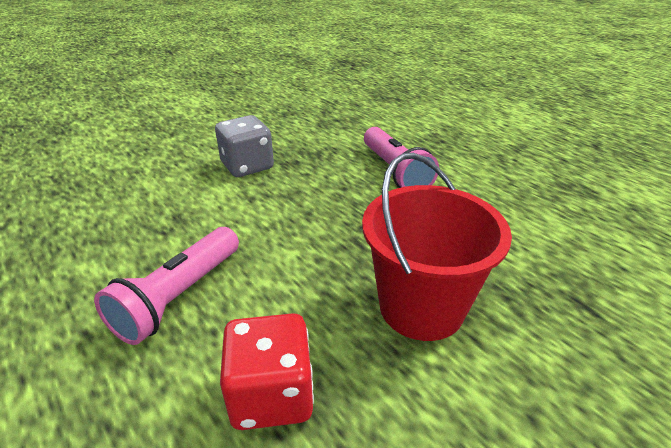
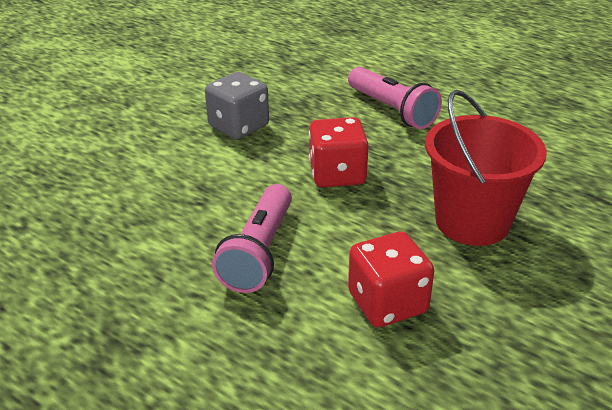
camera: 15 degrees left, 0 degrees up
(307, 226) = (337, 174): none -> red dice

